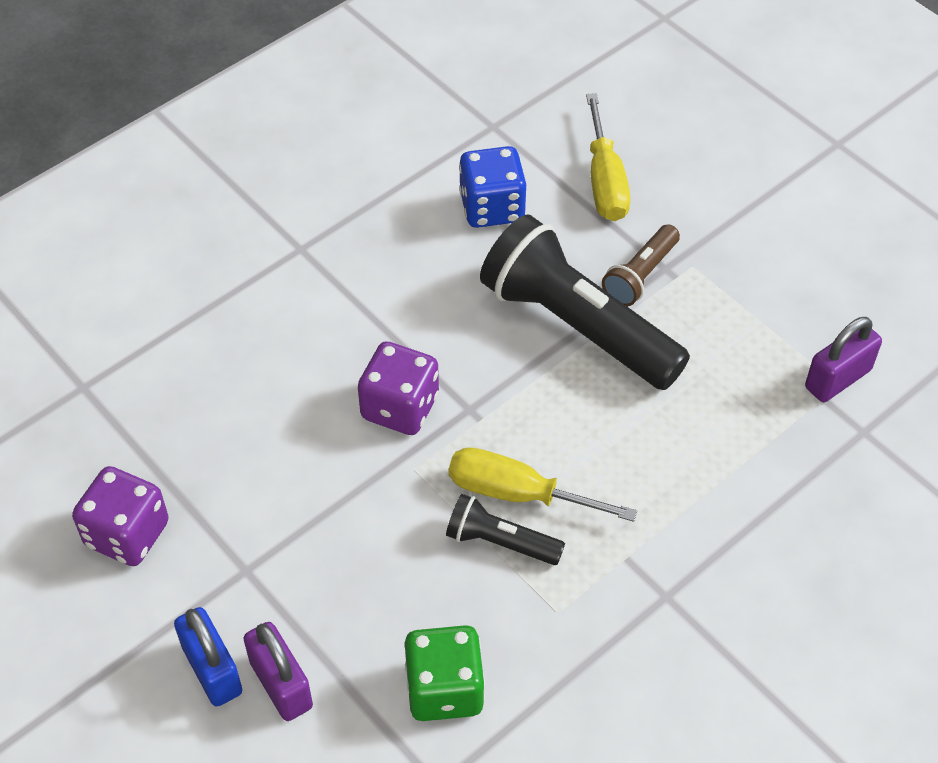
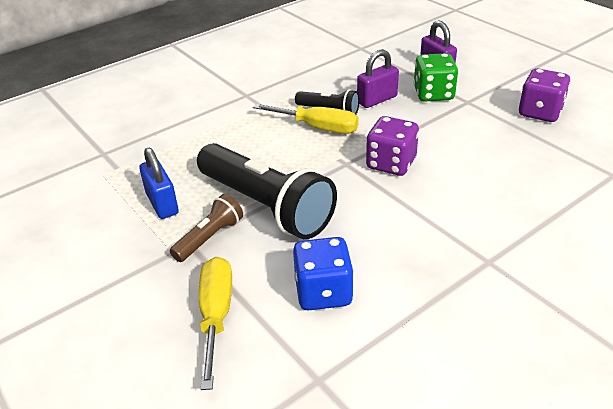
camera: 175 degrees left, 15 degrees down
(212, 670) = (471, 72): blue padlock -> blue padlock (162, 204)
(444, 689) = (358, 69): green dice -> green dice (433, 94)
(837, 379) = (101, 177): purple padlock -> purple padlock (377, 100)

